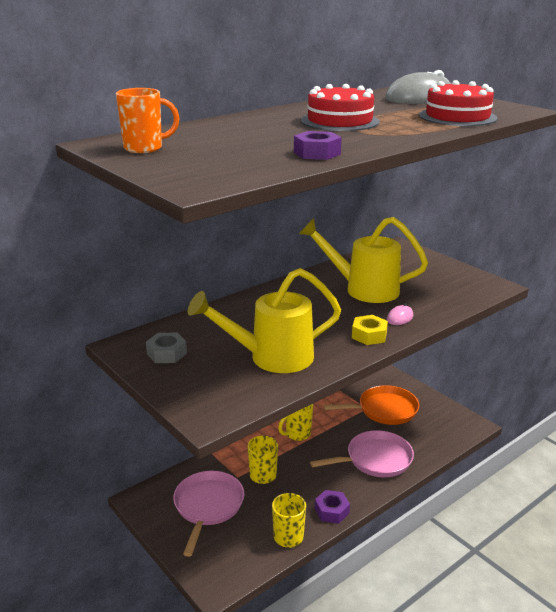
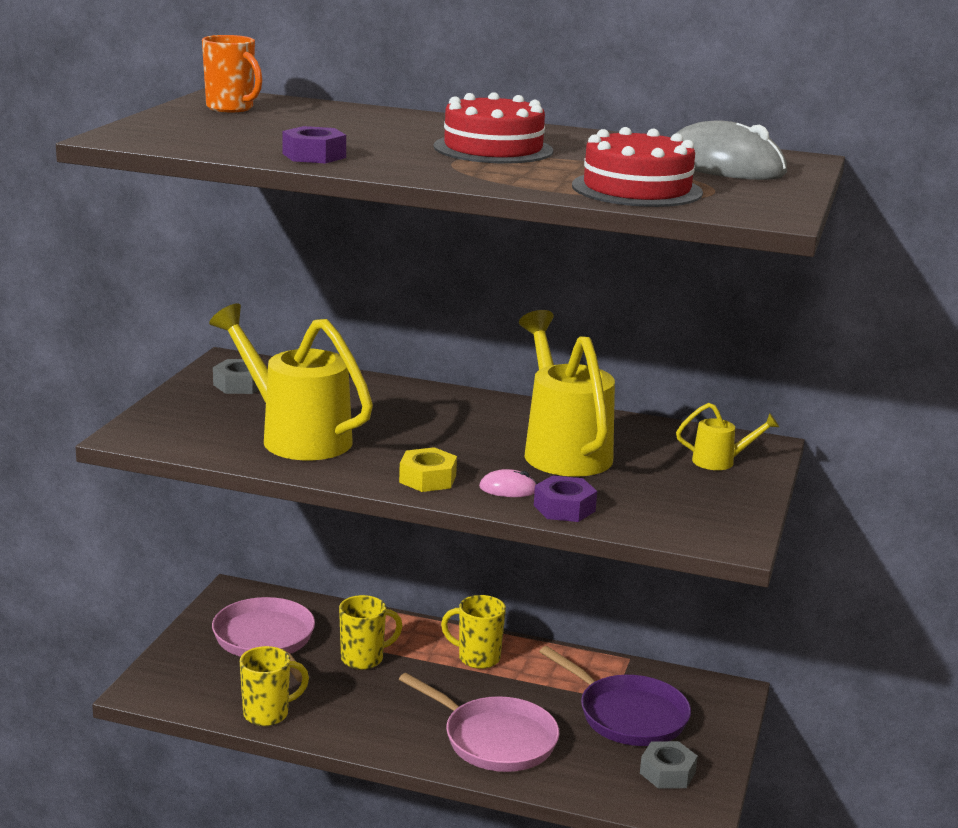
camera: 55 degrees right, 5 degrees down
(208, 506) = (266, 640): pink pan -> pink pan turned 90 degrees counterclockwise
(332, 511) = (346, 733): purple nut -> purple nut (564, 508)
(384, 410) = (628, 715): orange pan -> purple pan
(409, 260) = (720, 461): none -> yellow watering can
(437, 419) = (667, 773): none -> grey nut

